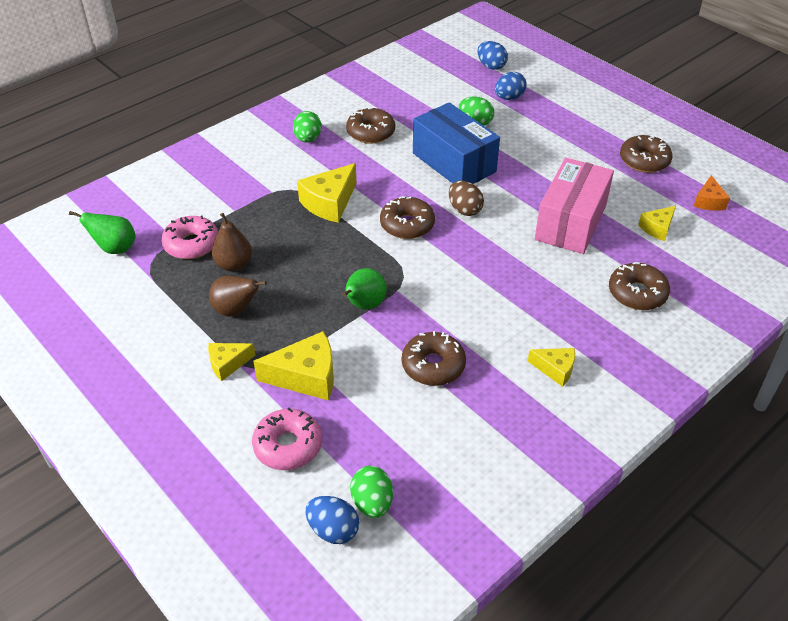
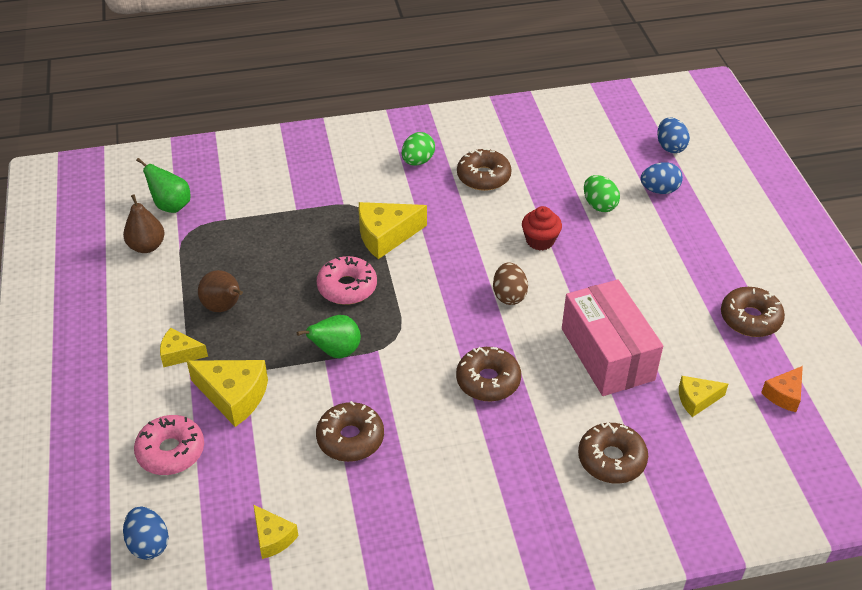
camera: 30 degrees right, 0 degrees up
(191, 244) = (235, 228): pink donut -> pink donut (347, 287)
(234, 264) = (255, 262): brown pear -> brown pear (147, 246)
(372, 503) = (197, 537): green egg -> none
(407, 225) = (440, 288): brown donut -> brown donut (488, 380)
(453, 162) = (540, 240): blue box -> red cupcake
(555, 369) = (460, 497): yellow cheese -> yellow cheese (273, 537)
(571, 222) = (607, 354): pink box -> pink box turned 75 degrees counterclockwise

